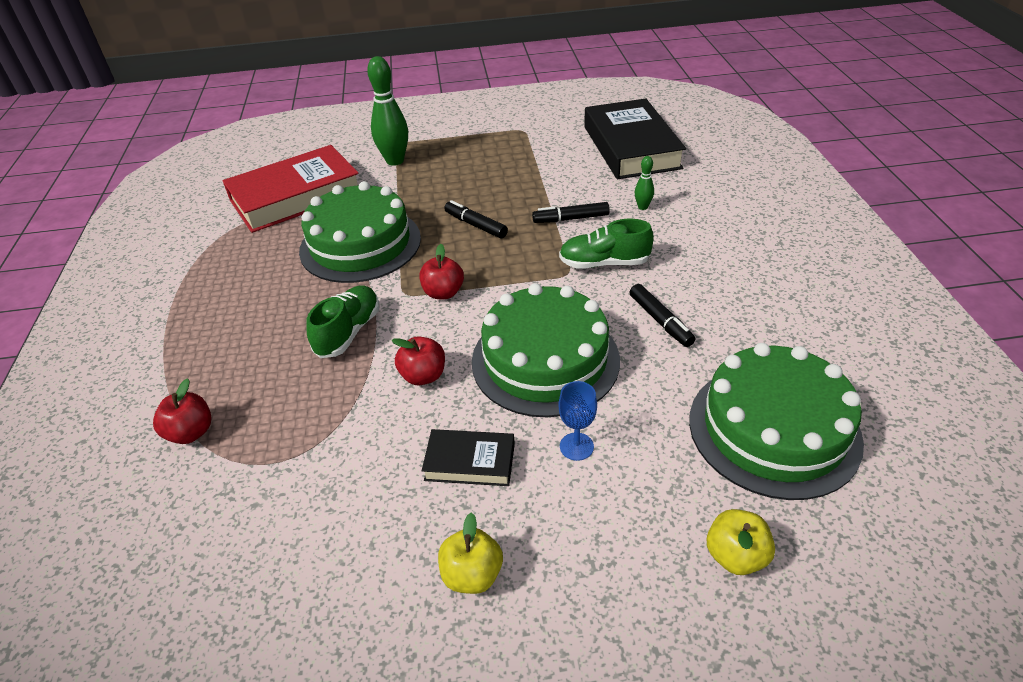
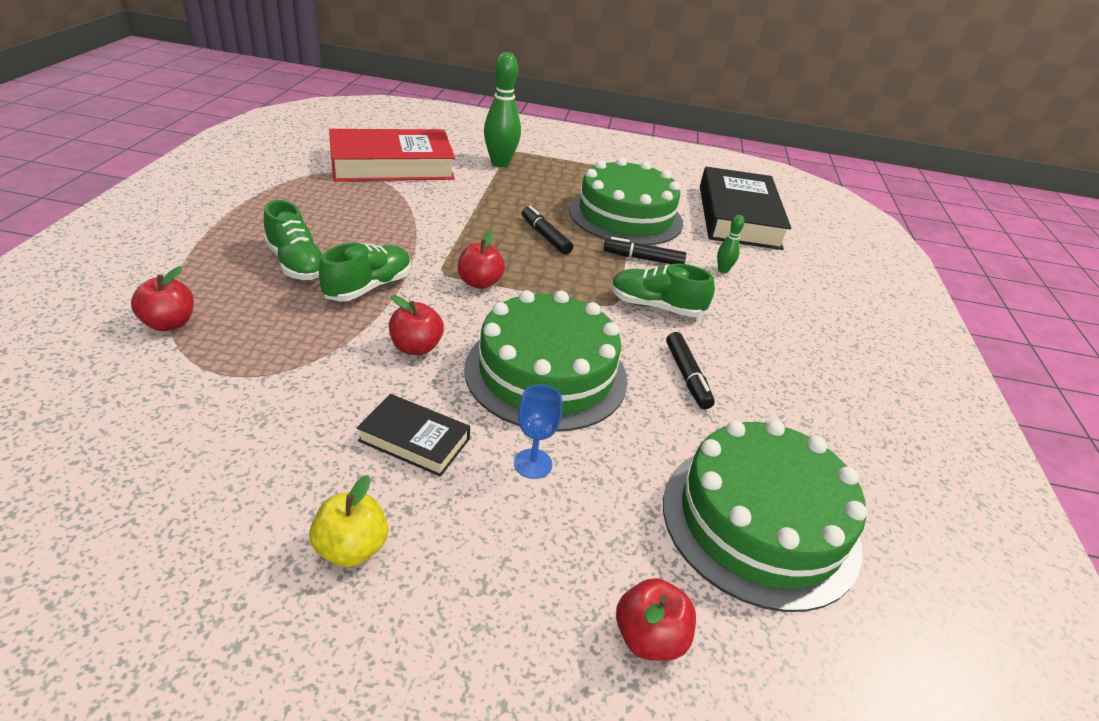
camera: 10 degrees right, 5 degrees down
(269, 331) = (296, 264): none -> green shoe
(360, 244) = (426, 219): green cake -> green cake (625, 216)
(735, 556) = (649, 637): yellow apple -> red apple

